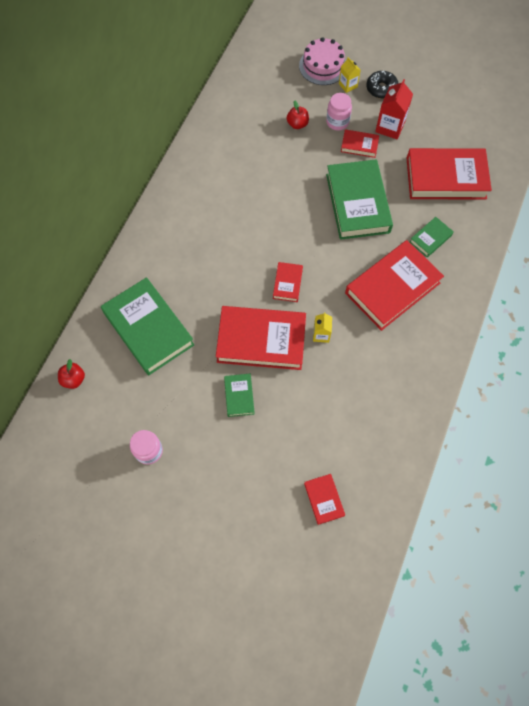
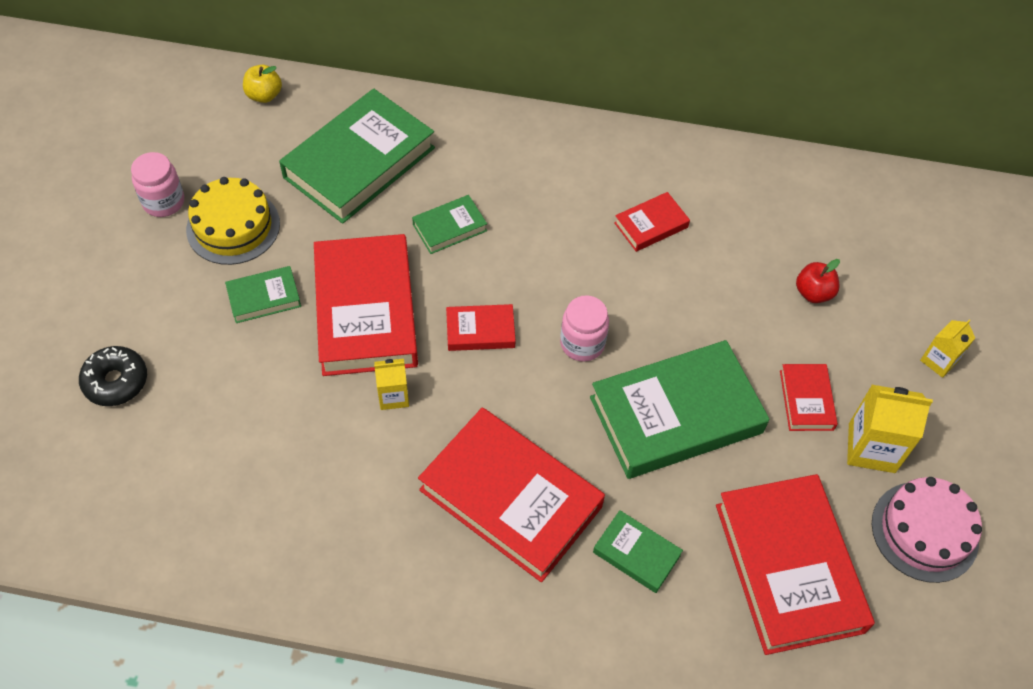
camera: 75 degrees right, 10 degrees down
(74, 379) = (264, 95): red apple -> yellow apple
(180, 409) = (233, 226): none -> yellow cake
(212, 286) = (449, 228): none -> green book
(323, 66) = (965, 312): pink cake -> pink cake (924, 531)
(323, 499) = (98, 444): red book -> red book (651, 225)
(337, 122) = (845, 356): pink jar -> pink jar (582, 343)
(381, 89) = (958, 420): black donut -> black donut (116, 381)
(390, 127) = (871, 448): red carton -> yellow carton

